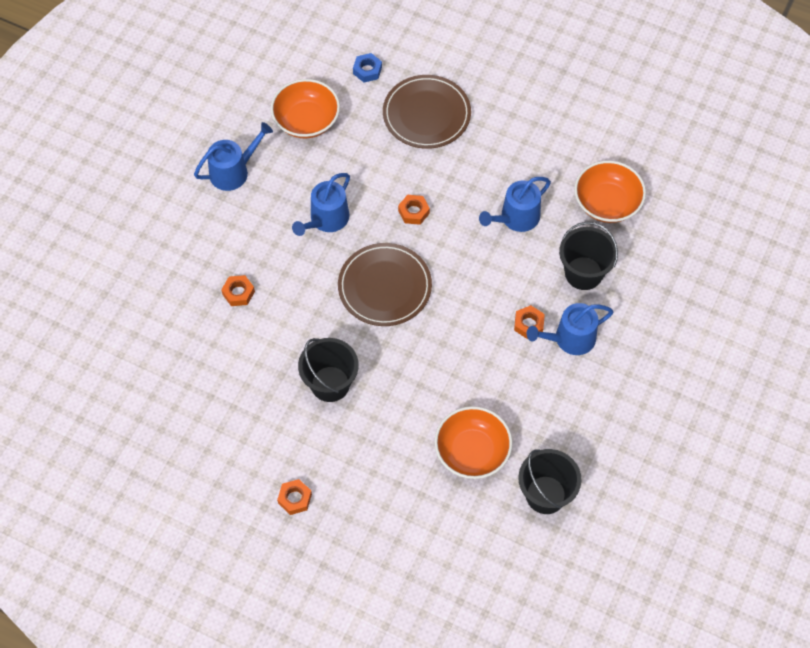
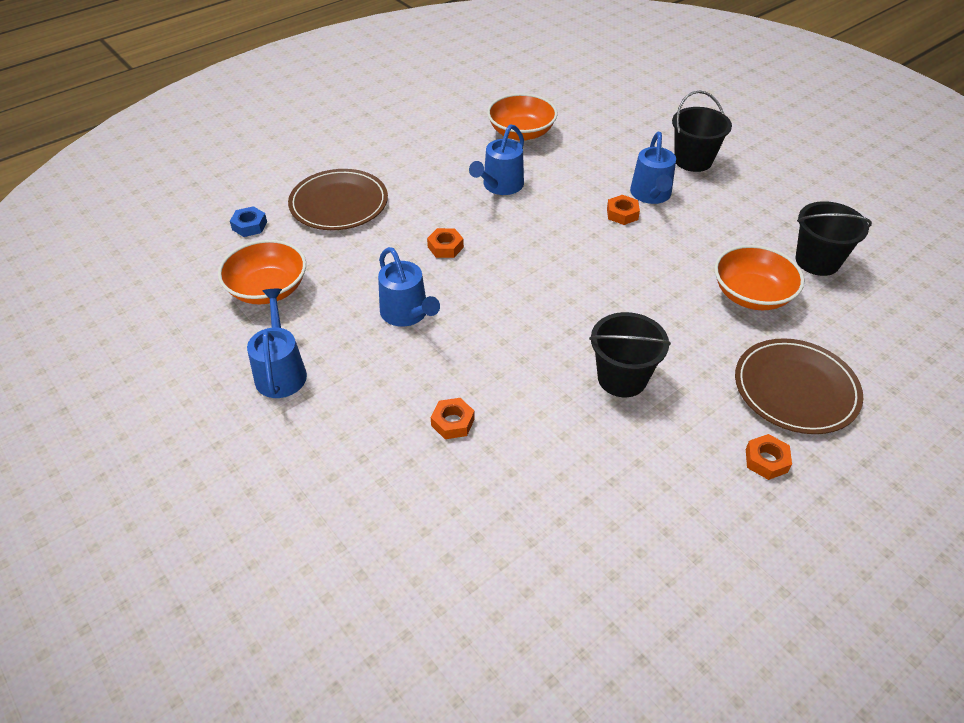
camera: 65 degrees left, 15 degrees down
(384, 287) = (521, 296): brown plate -> brown plate (795, 389)
(516, 218) = (500, 186): blue watering can -> blue watering can turned 45 degrees clockwise
(583, 273) = (585, 166): black bucket -> black bucket (693, 160)

